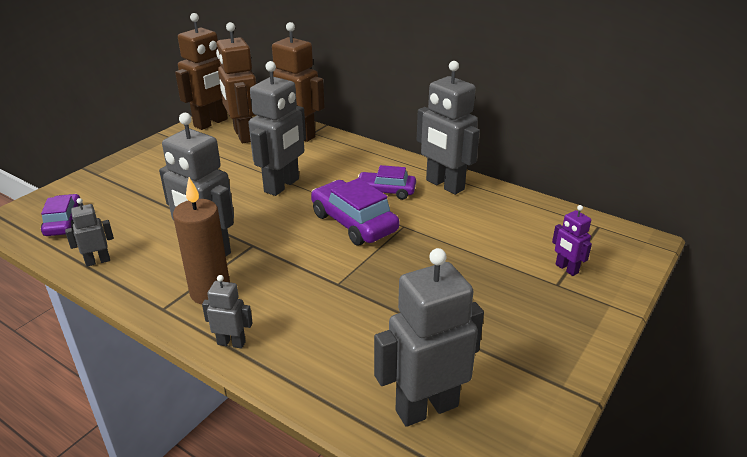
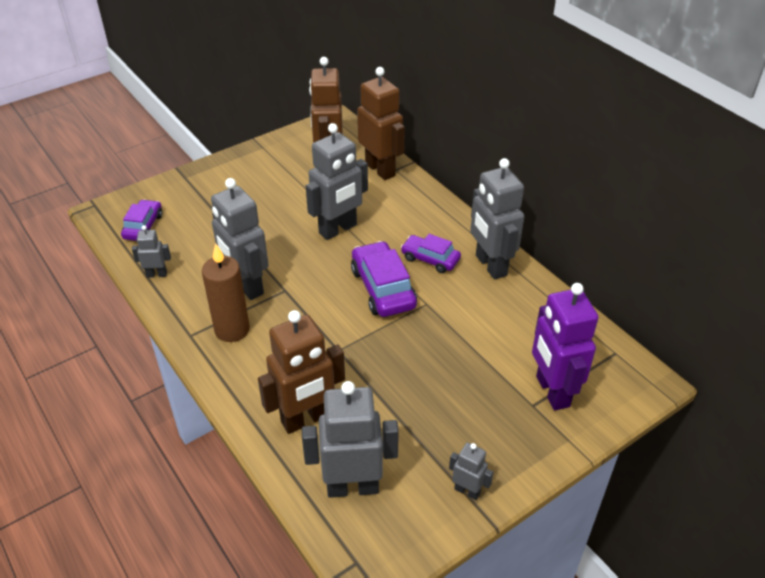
camera: 20 degrees right, 10 degrees up
(211, 123) = (305, 136): brown robot -> brown robot (306, 419)
(231, 343) = (230, 383): grey robot -> grey robot (467, 491)
(566, 269) = (552, 391): purple robot -> purple robot, size x2.04

